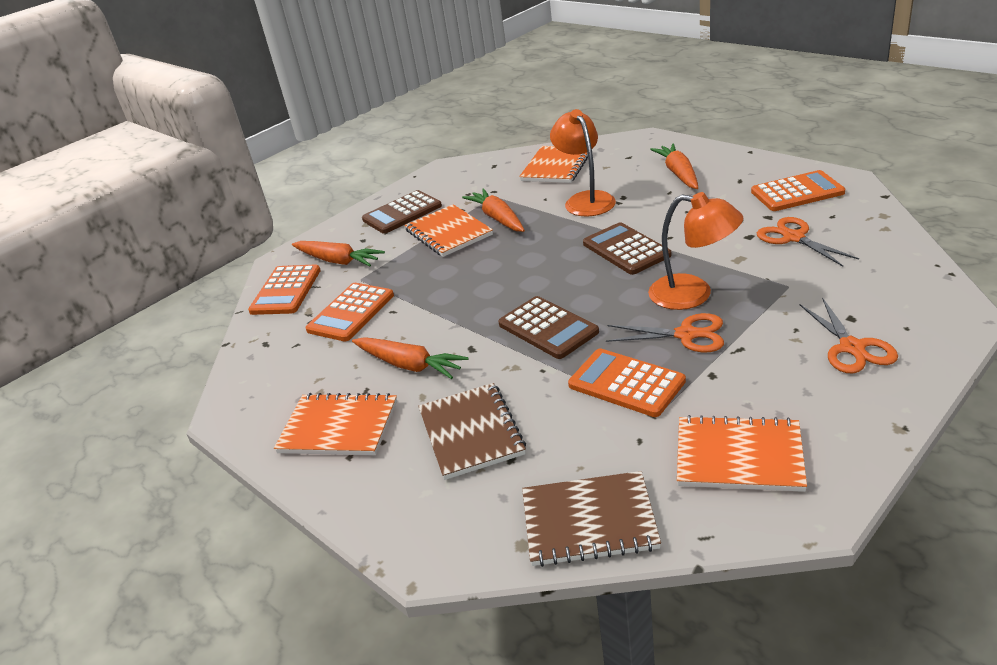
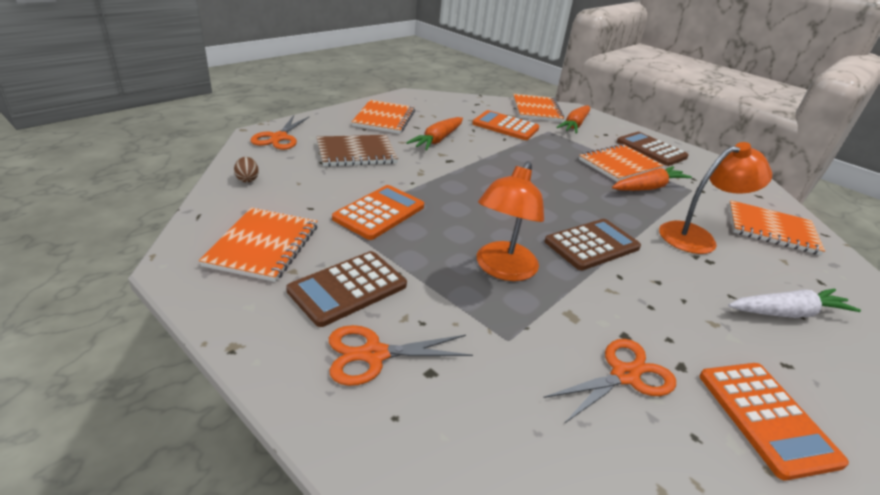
camera: 80 degrees right, 0 degrees up
(286, 291) = (536, 110): orange calculator -> orange notebook
(548, 328) = (466, 190): brown calculator -> brown calculator (348, 288)
(589, 521) = (247, 179): brown notebook -> brown egg
(678, 173) = (787, 312): orange carrot -> white carrot
(686, 335) = (435, 252): orange scissors -> orange scissors (279, 138)

